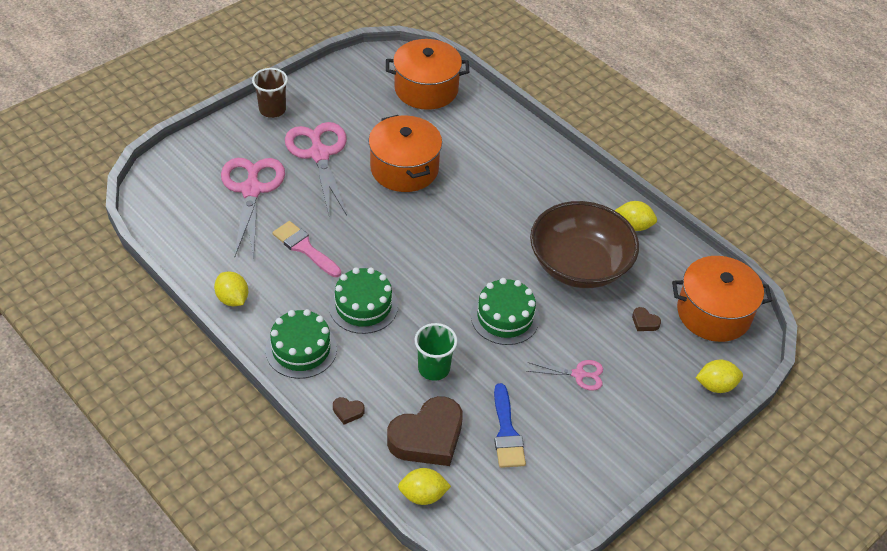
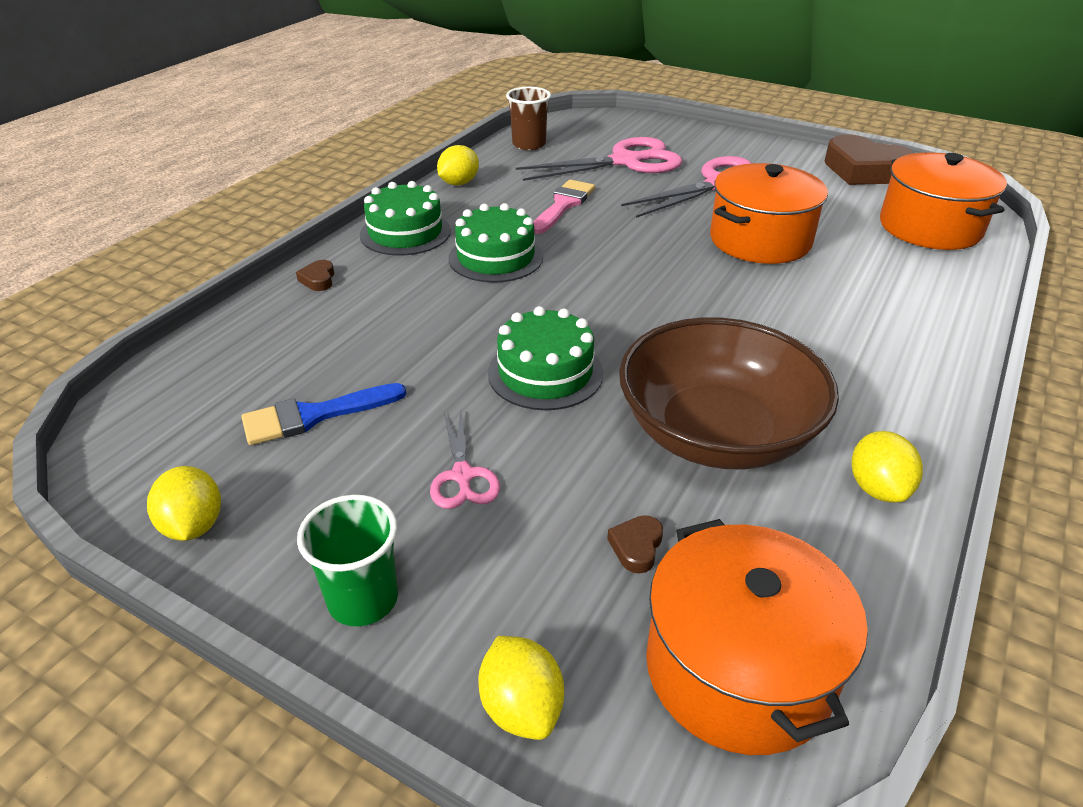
camera: 75 degrees right, 10 degrees down
(272, 110) = (760, 148): brown cup -> brown cup (529, 144)
(423, 495) = (188, 360): yellow lemon -> yellow lemon (193, 526)
(427, 437) = (290, 345): brown heart -> brown heart (864, 170)
(434, 368) = (414, 328): green cup -> green cup (363, 599)

